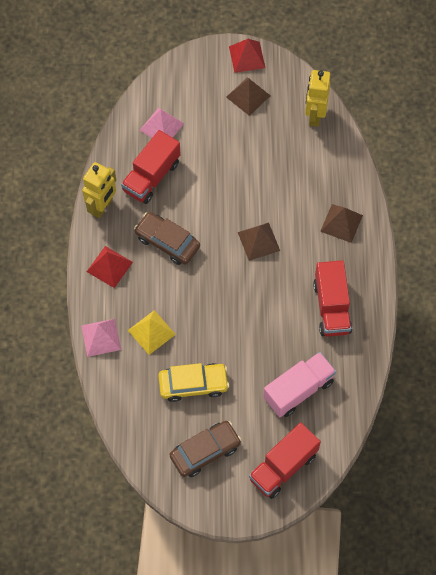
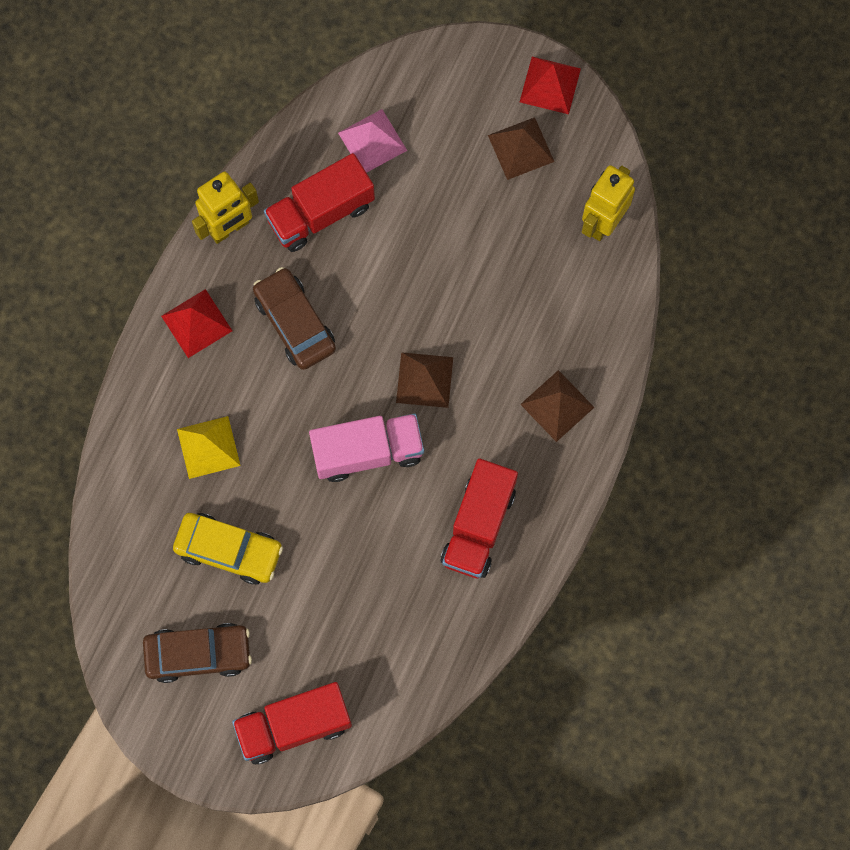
camera: 25 degrees right, 10 degrees up
(101, 337) = (135, 423): pink pyramid -> none
(298, 390) = (370, 626): pink truck -> pink truck (367, 452)

